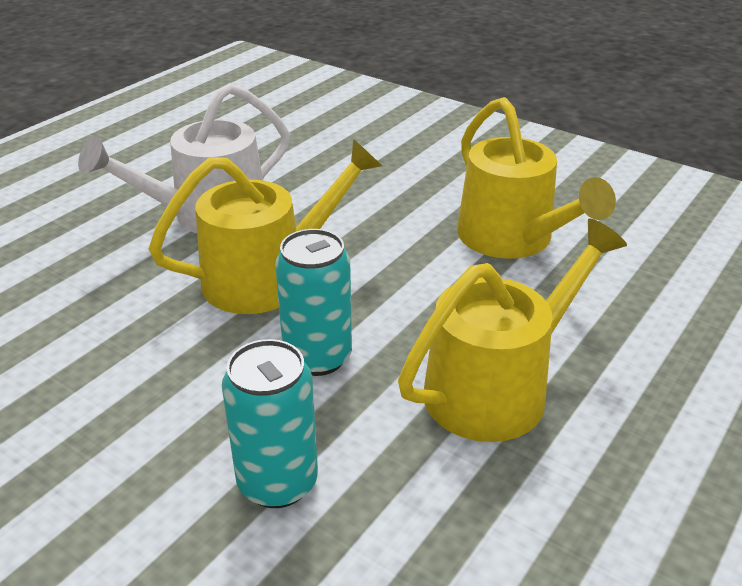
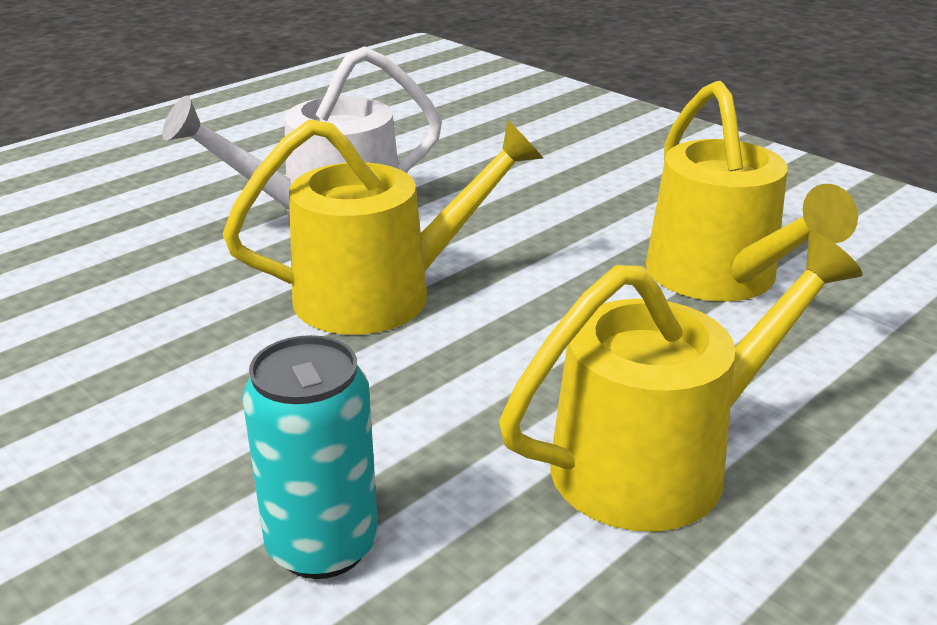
camera: 10 degrees right, 5 degrees down
(317, 357) = (419, 395): turquoise can -> none

